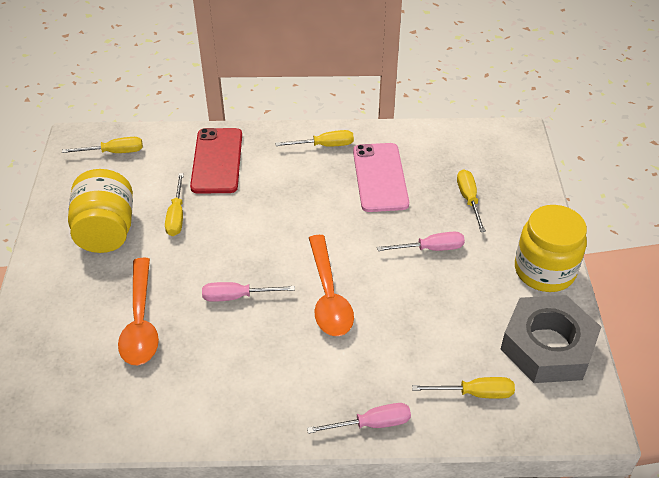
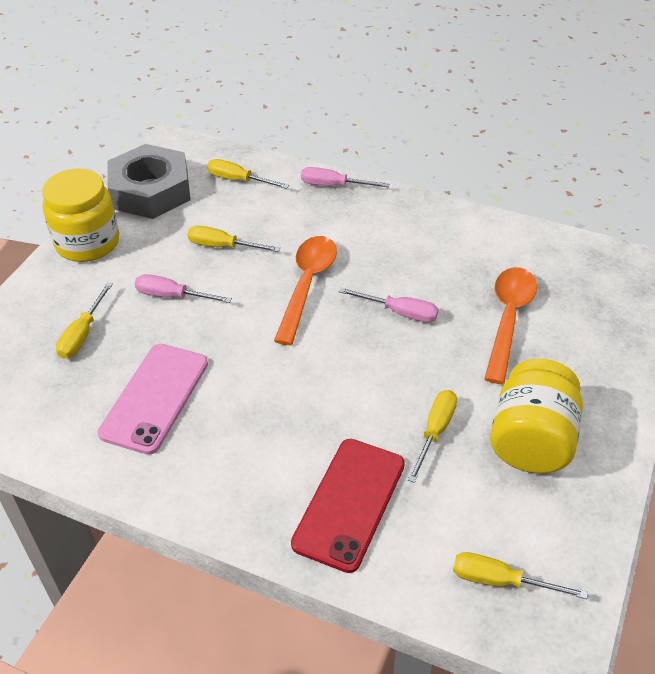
camera: 155 degrees left, 0 degrees up
(324, 145) = (187, 474): yellow screwdriver -> yellow screwdriver (223, 246)

